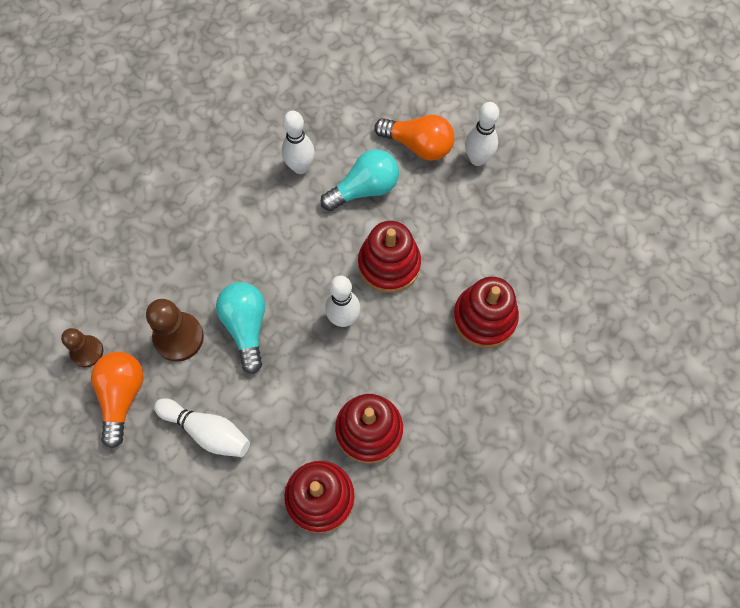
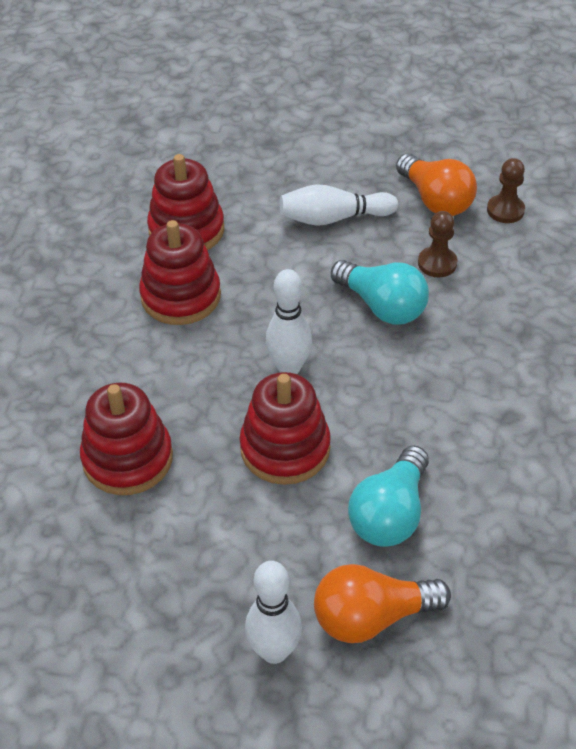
camera: 145 degrees right, 20 degrees down
(178, 337) = (437, 263): brown pawn -> brown pawn, size x0.64
(300, 167) = (492, 490): white bowling pin -> none

